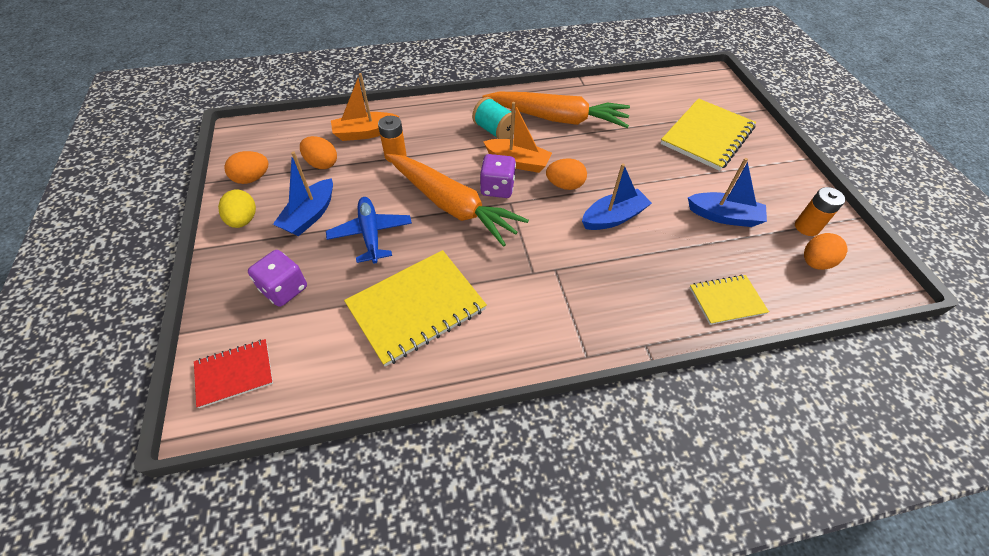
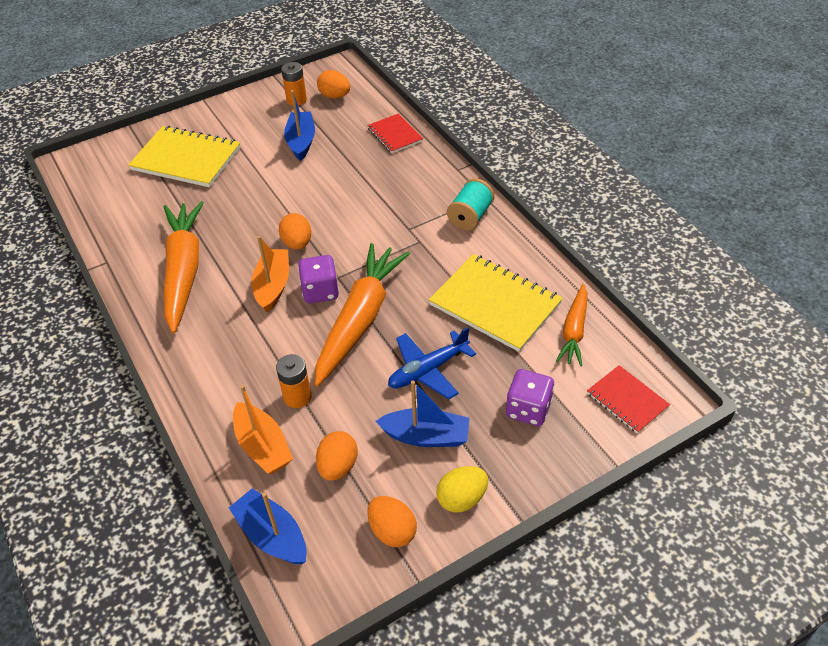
camera: 105 degrees left, 5 degrees down
(343, 364) = (574, 331): none -> orange carrot
(495, 131) = (222, 319): turquoise spool -> turquoise spool (470, 216)
(613, 217) = (329, 204): blue boat -> blue boat (272, 535)
(727, 300) = (395, 135): yellow notebook -> red notebook

